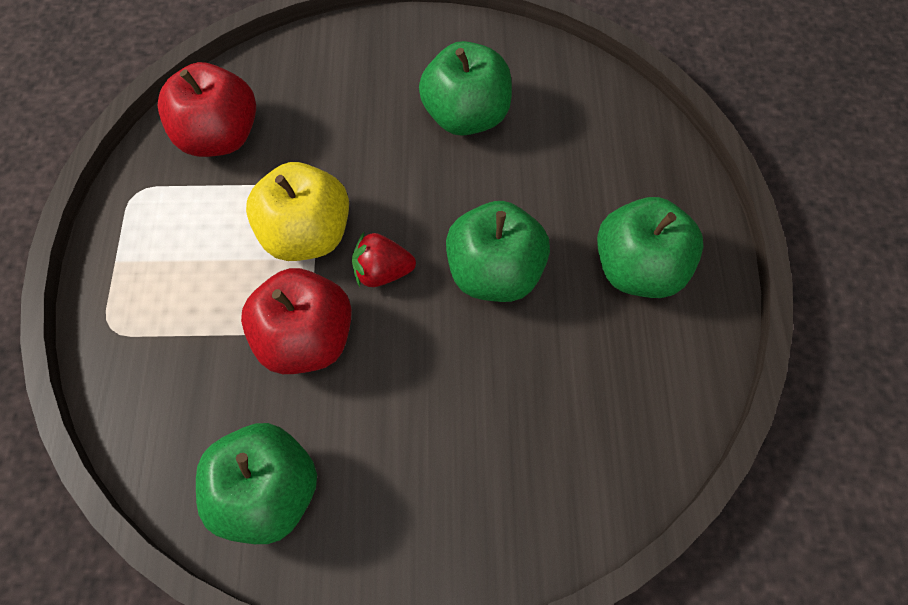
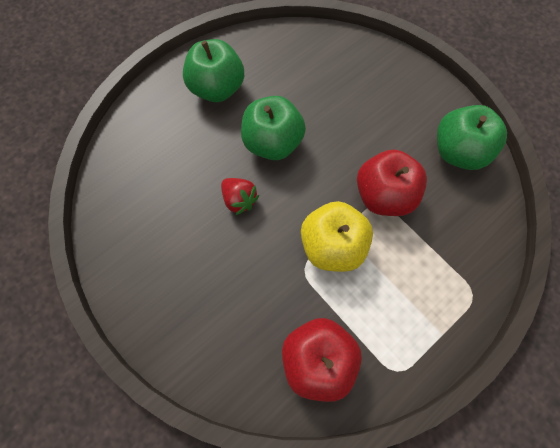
camera: 130 degrees left, 5 degrees up
(382, 272) = (318, 192): red strawberry -> red strawberry (239, 200)
(466, 115) = (183, 228): green apple -> none

